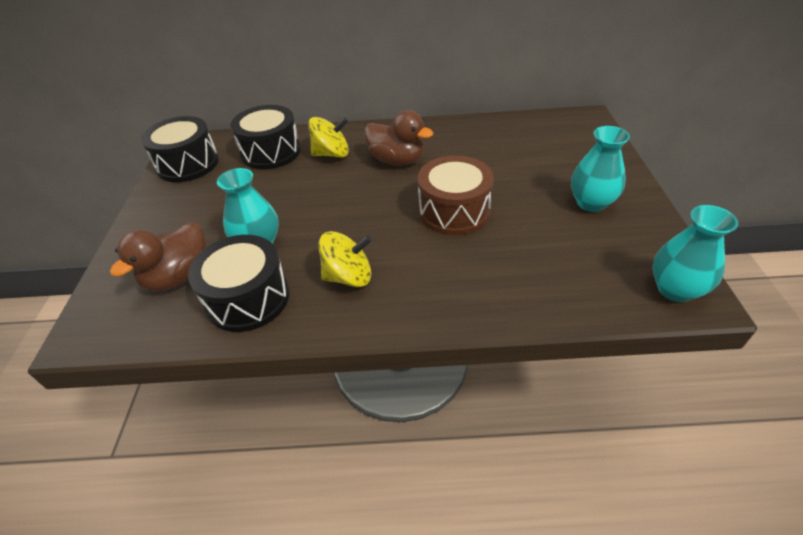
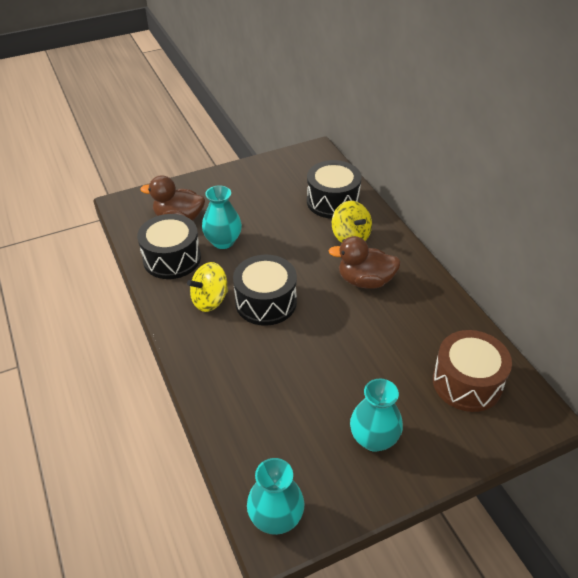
camera: 65 degrees right, 0 degrees up
(188, 164) = (293, 166): black drum -> black drum (266, 302)
(348, 276) = (210, 300): yellow spinning top -> yellow spinning top turned 90 degrees clockwise
(397, 160) = (365, 281): brown duck -> brown duck turned 90 degrees clockwise
(454, 211) = (312, 339): brown drum -> brown drum (467, 382)

